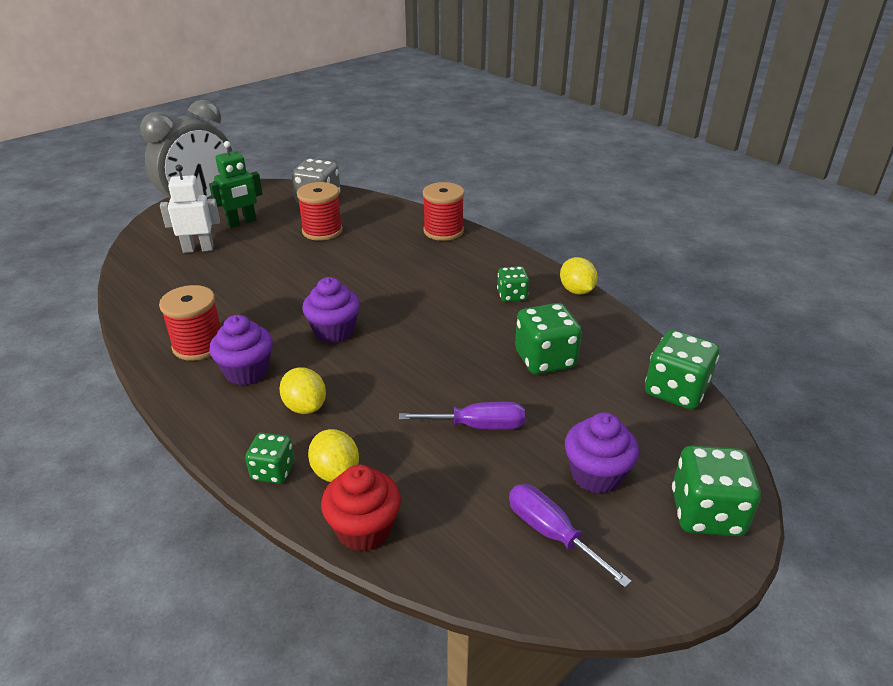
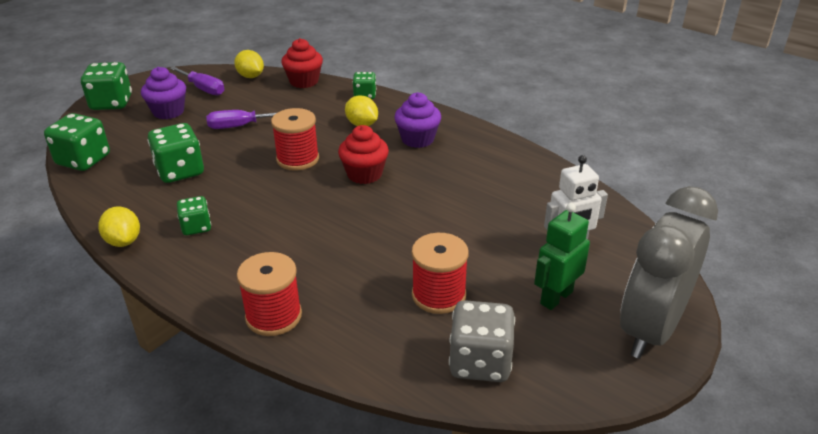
camera: 170 degrees right, 0 degrees up
(198, 345) = (470, 152): red spool -> red spool (298, 159)
(334, 331) = (364, 174): purple cupcake -> red cupcake
(335, 472) = (327, 98): yellow lemon -> yellow lemon (250, 76)

